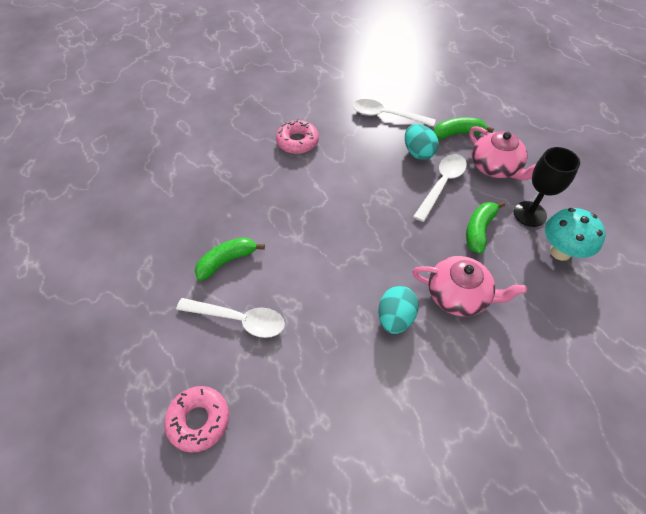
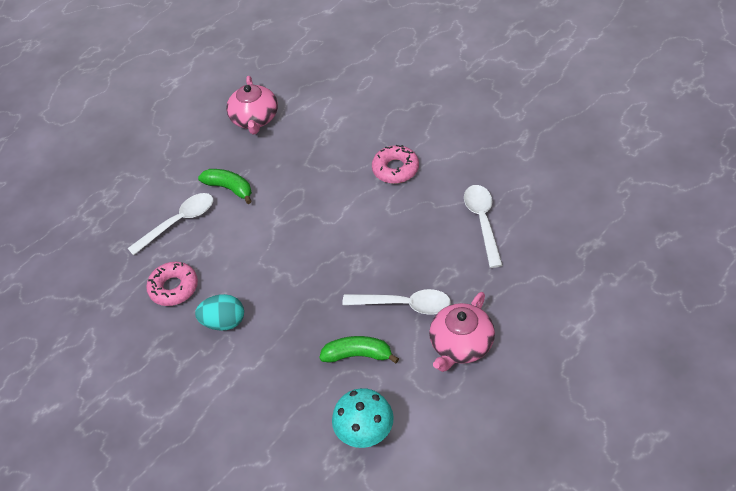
camera: 70 degrees right, 5 degrees down
(199, 420) = (92, 239): pink donut -> pink donut (174, 288)
(239, 319) = (179, 222): white spoon -> white spoon turned 120 degrees counterclockwise
(418, 152) = (440, 269): turquoise egg -> none
(458, 133) = (495, 294): green banana -> none
(459, 295) = (269, 361): pink teapot -> pink teapot (255, 119)
(529, 214) = (405, 394): black goblet -> none

